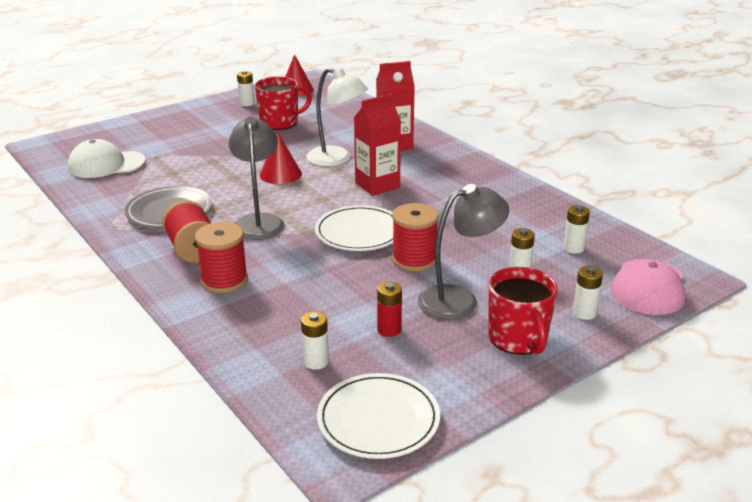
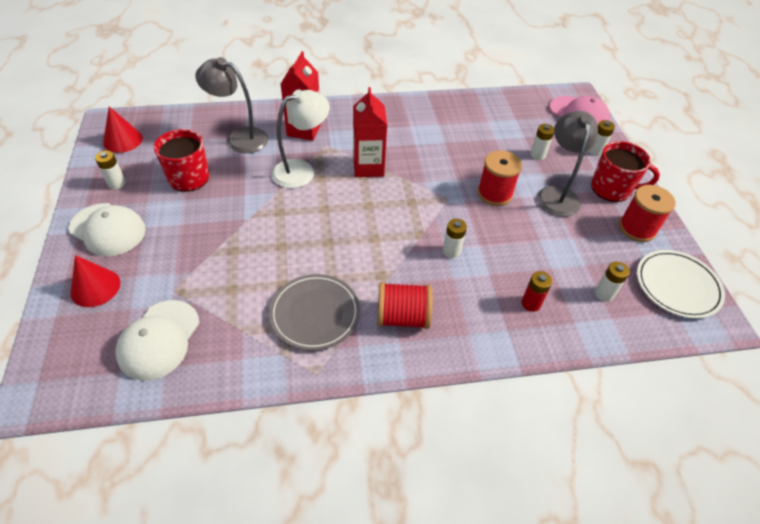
camera: 65 degrees left, 20 degrees up
(197, 116) = (108, 229): none -> white cap
(224, 280) = (467, 311): red spool -> red spool (637, 228)
(259, 221) = (380, 257): grey lamp -> grey lamp (240, 138)
(280, 174) = (301, 214): red cone -> red cone (95, 287)
(359, 232) = (438, 205): white plate -> none
(389, 330) = (579, 242): red battery -> red battery (531, 303)
(573, 248) = (520, 120): white battery -> white battery (451, 251)

